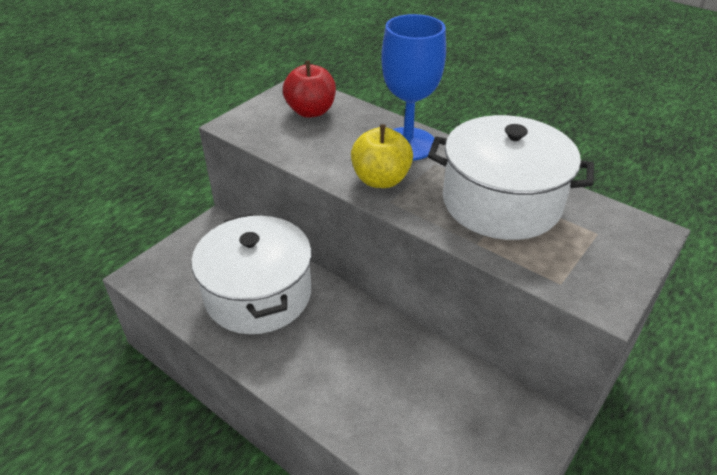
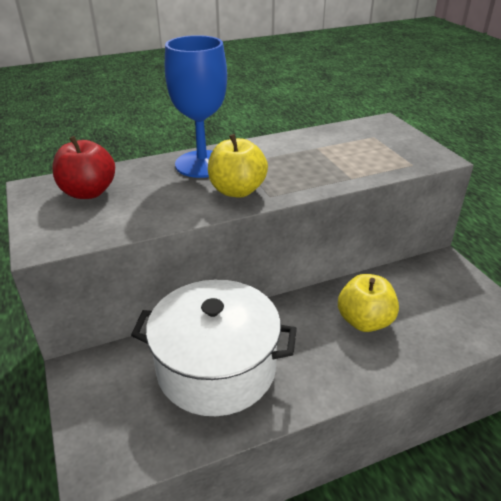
camera: 60 degrees left, 5 degrees down
(381, 374) = (364, 321): none -> yellow apple
(501, 202) = (314, 154): white pot -> none

